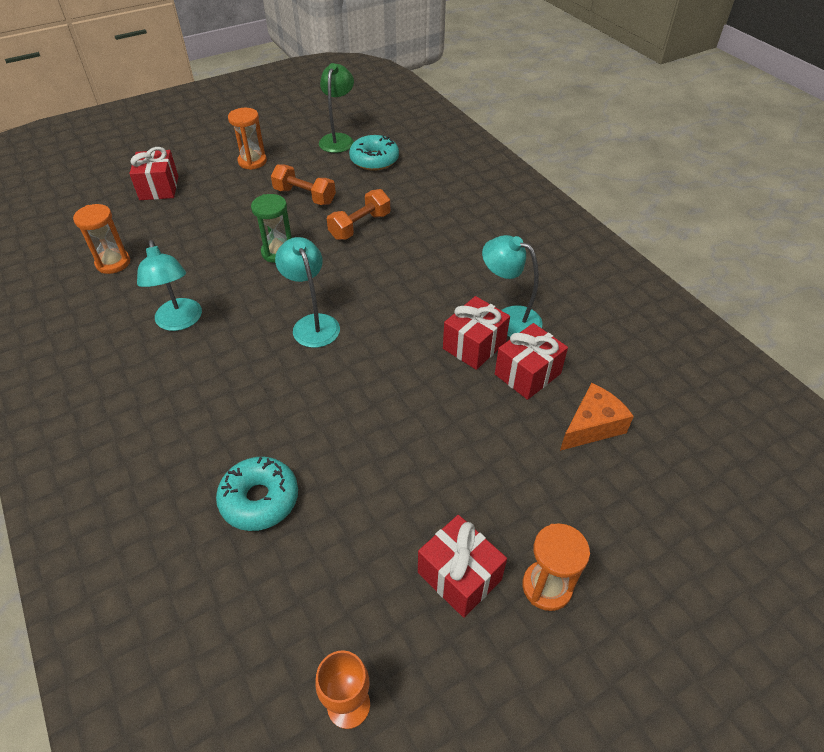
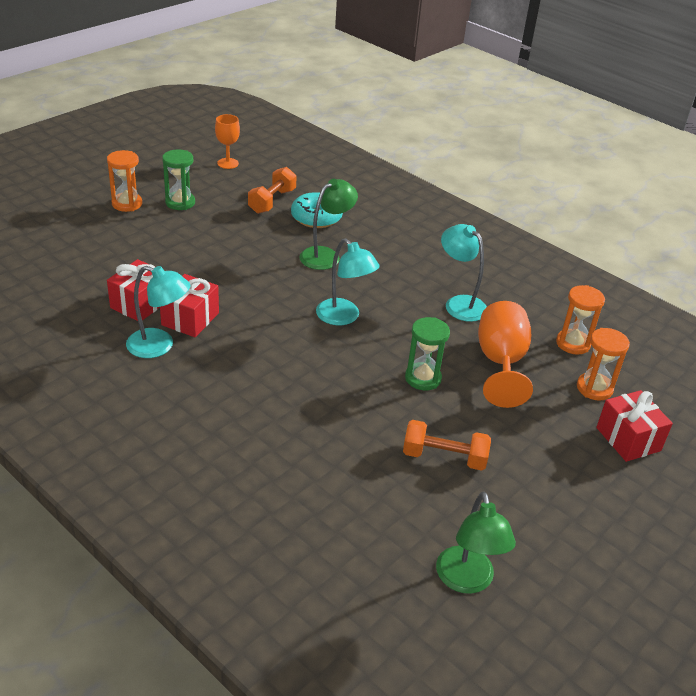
camera: 160 degrees right, 10 degrees down
(198, 255) = (500, 363): none -> orange goblet
(252, 162) = (556, 505): orange hourglass -> orange hourglass (594, 388)
(285, 418) = (326, 255): none -> green lamp
(360, 226) = (352, 425): orange dumbbell -> orange dumbbell (272, 201)
(374, 160) = (387, 543): turquoise donut -> none
(459, 576) = (180, 202): red gift -> green hourglass
(592, 426) = (87, 277): orange cheese -> none

